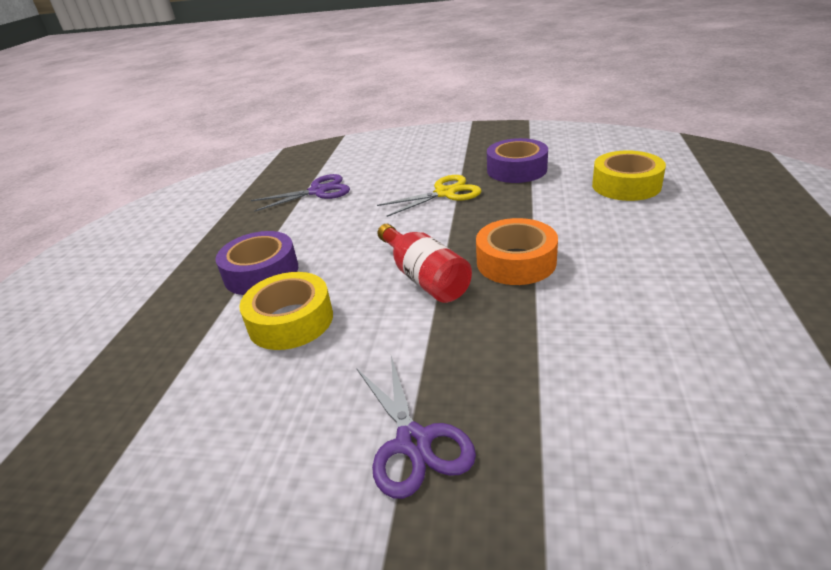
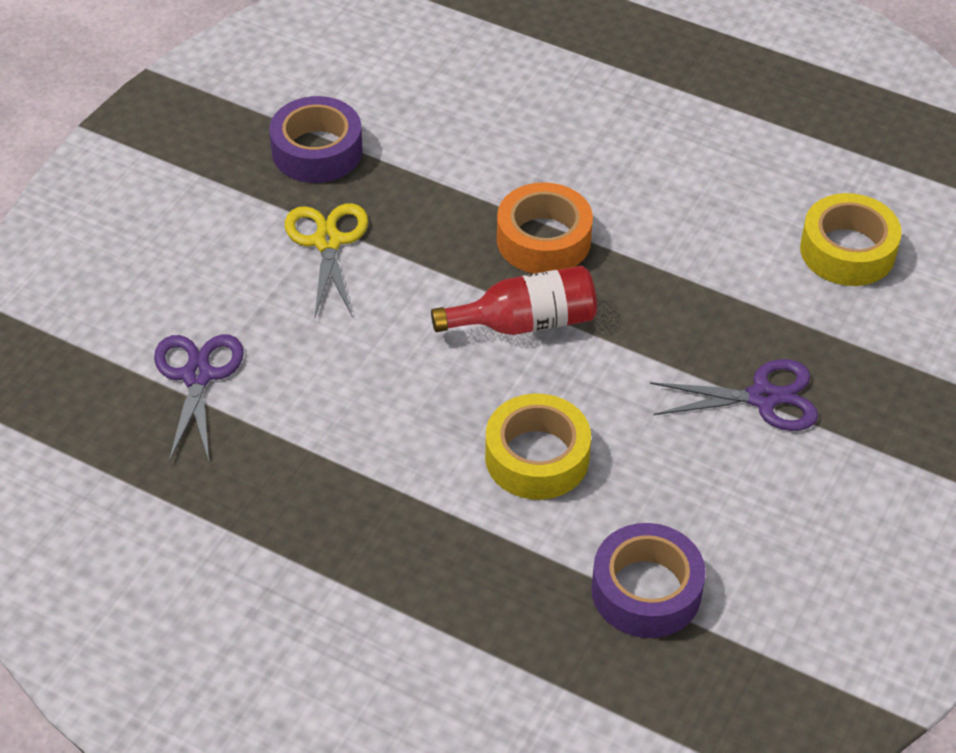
camera: 75 degrees left, 15 degrees up
(261, 272) = (407, 474): purple tape -> purple tape (646, 590)
(626, 185) = (444, 83): yellow tape -> yellow tape (847, 251)

